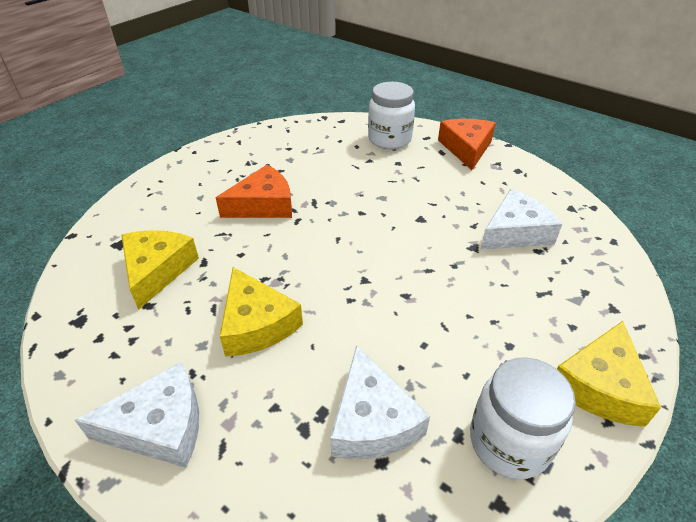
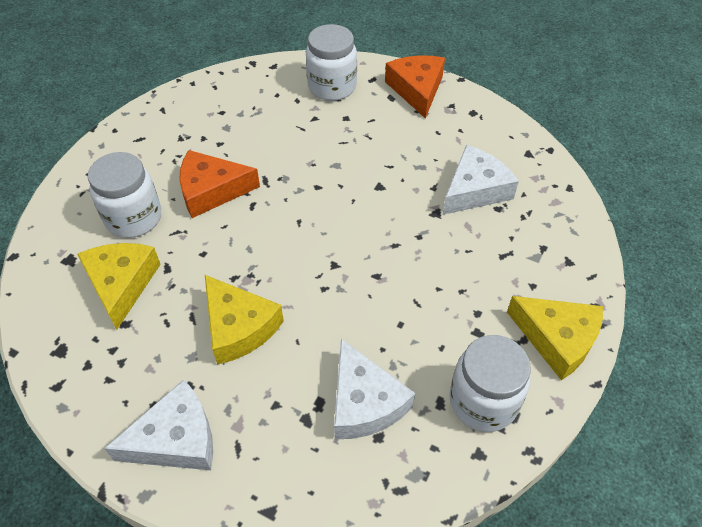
camera: 10 degrees left, 10 degrees up
(187, 218) = (134, 218): none -> white jar
(263, 205) = (211, 191): orange cheese -> orange cheese turned 150 degrees counterclockwise
(600, 385) = (557, 339): yellow cheese -> yellow cheese turned 75 degrees counterclockwise

